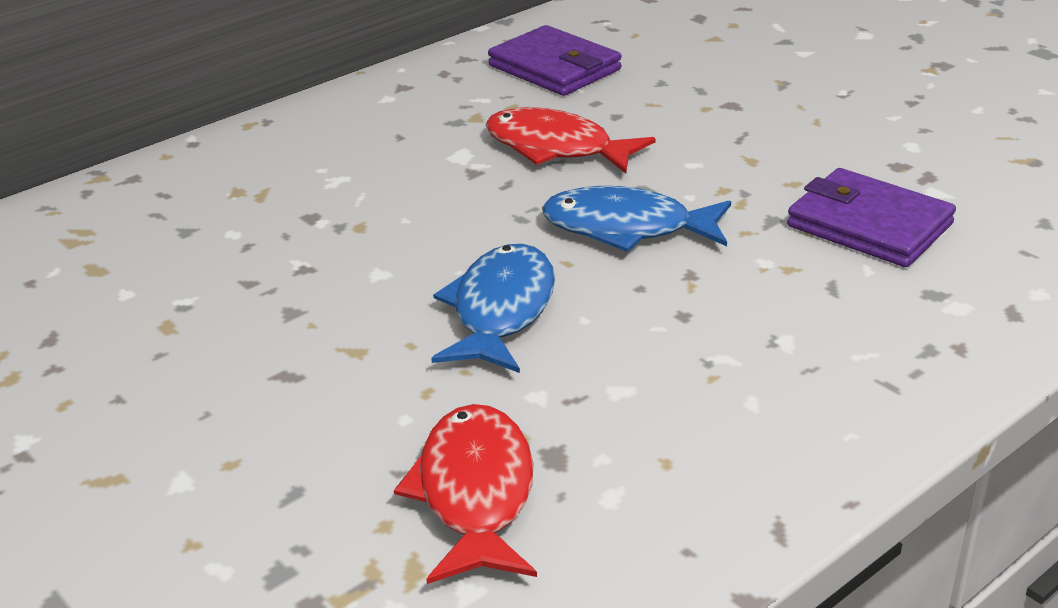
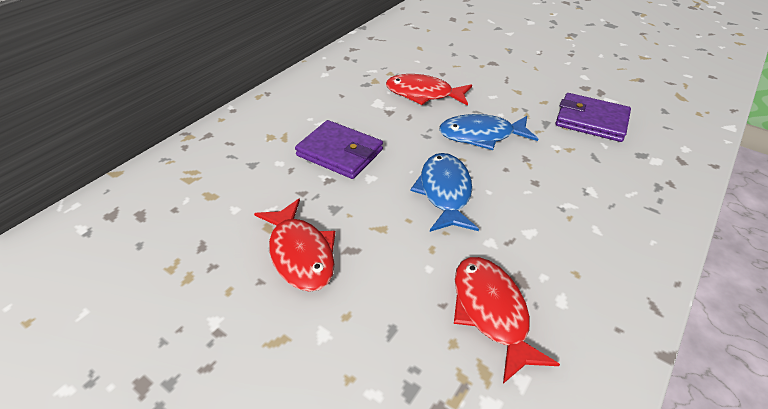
camera: 15 degrees left, 10 degrees up
(201, 369) = (300, 253): none -> red fish
(554, 68) = (399, 50): purple wallet -> purple wallet (340, 153)

